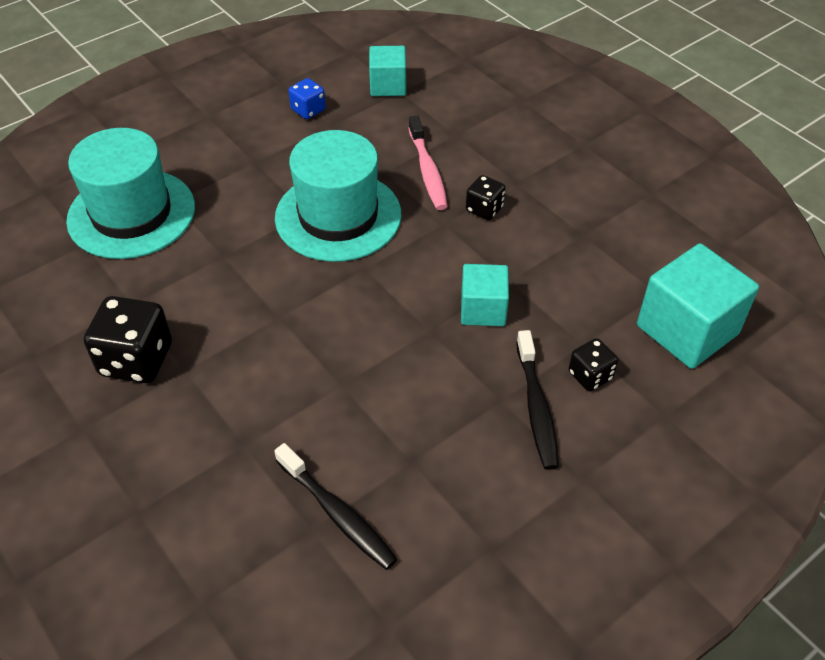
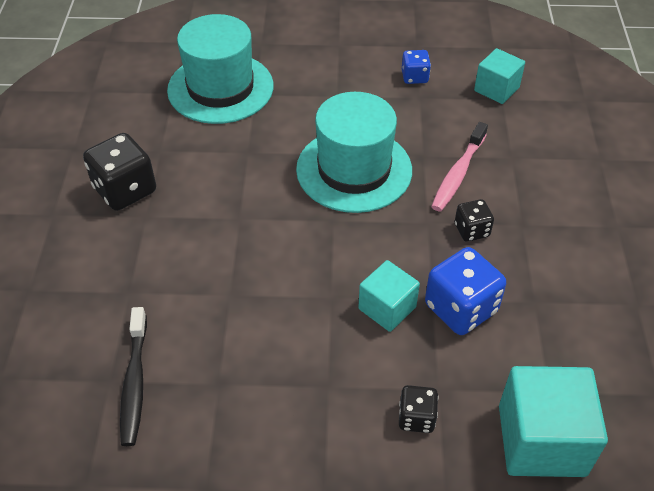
camera: 40 degrees right, 0 degrees up
(536, 407) = (347, 411): black toothbrush -> none
(537, 273) = (461, 308): none -> blue dice

